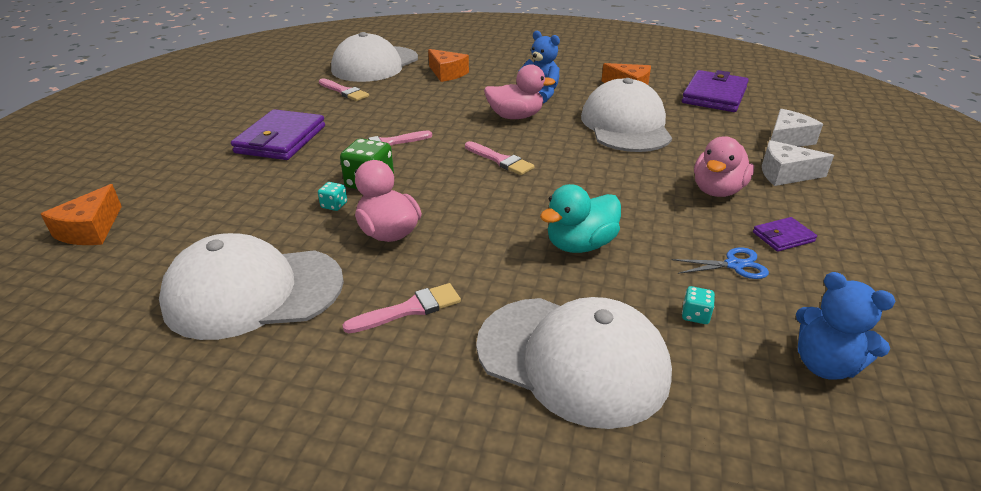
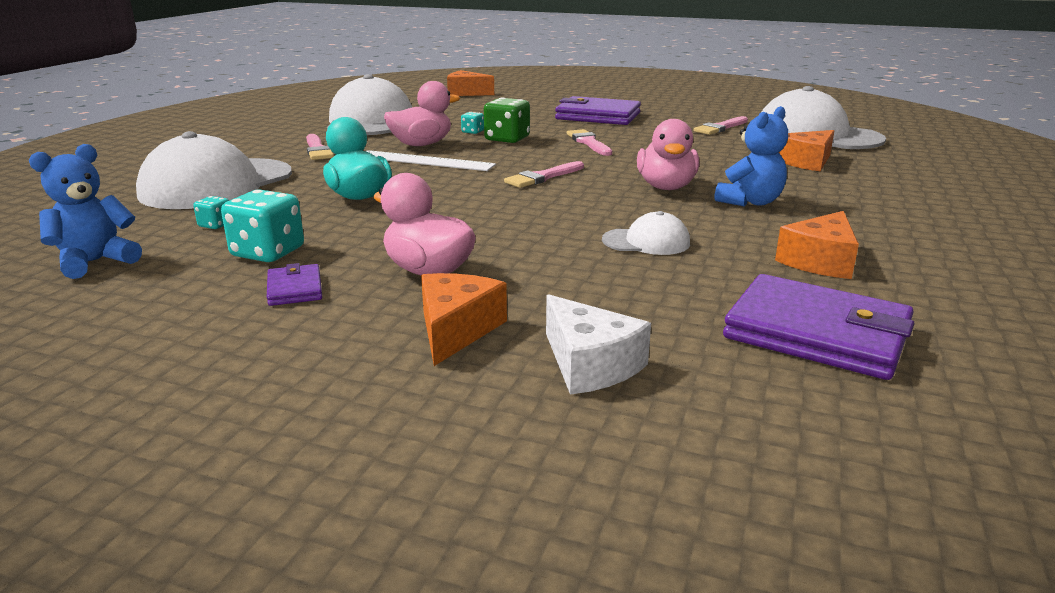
camera: 95 degrees right, 10 degrees down
(456, 222) = (424, 161): none -> white ruler
(625, 125) = (646, 242): white cap -> white cap, size x0.47
(734, 265) = (268, 252): blue scissors -> turquoise dice
(785, 174) = (456, 330): white cheese -> orange cheese

